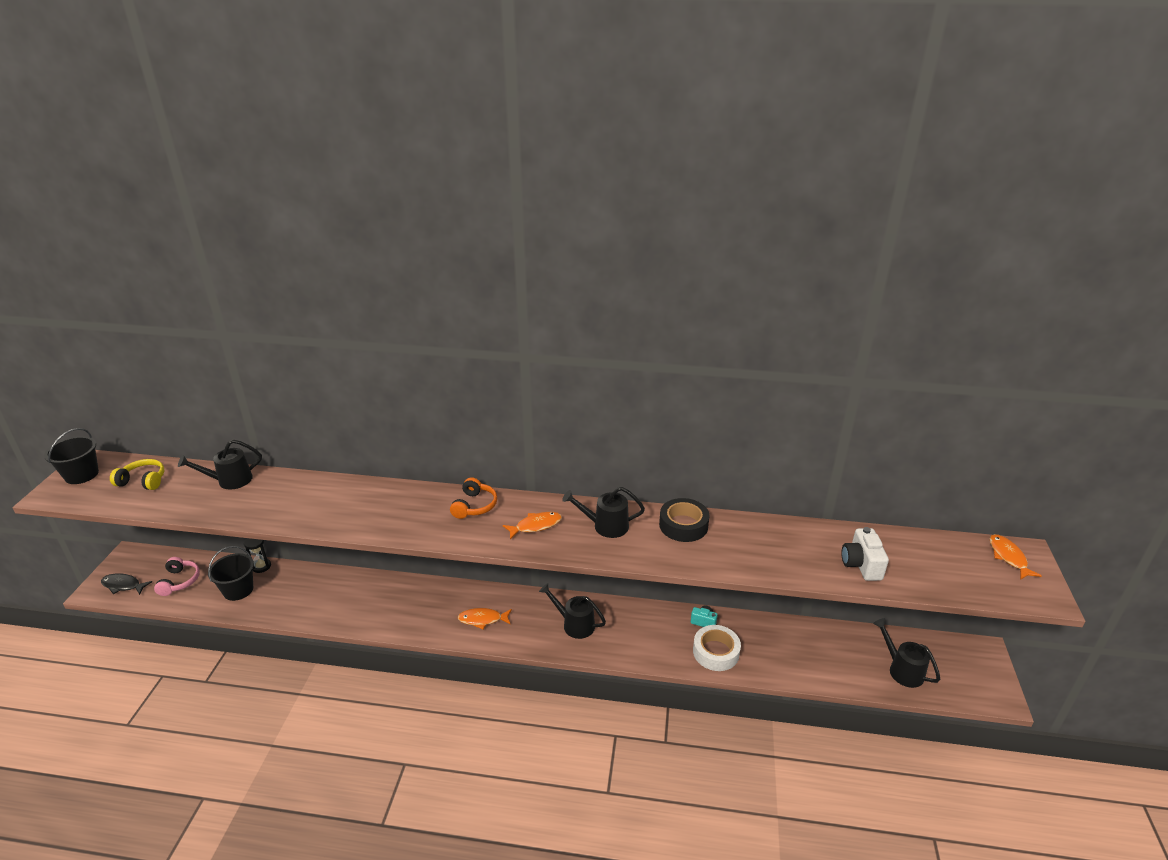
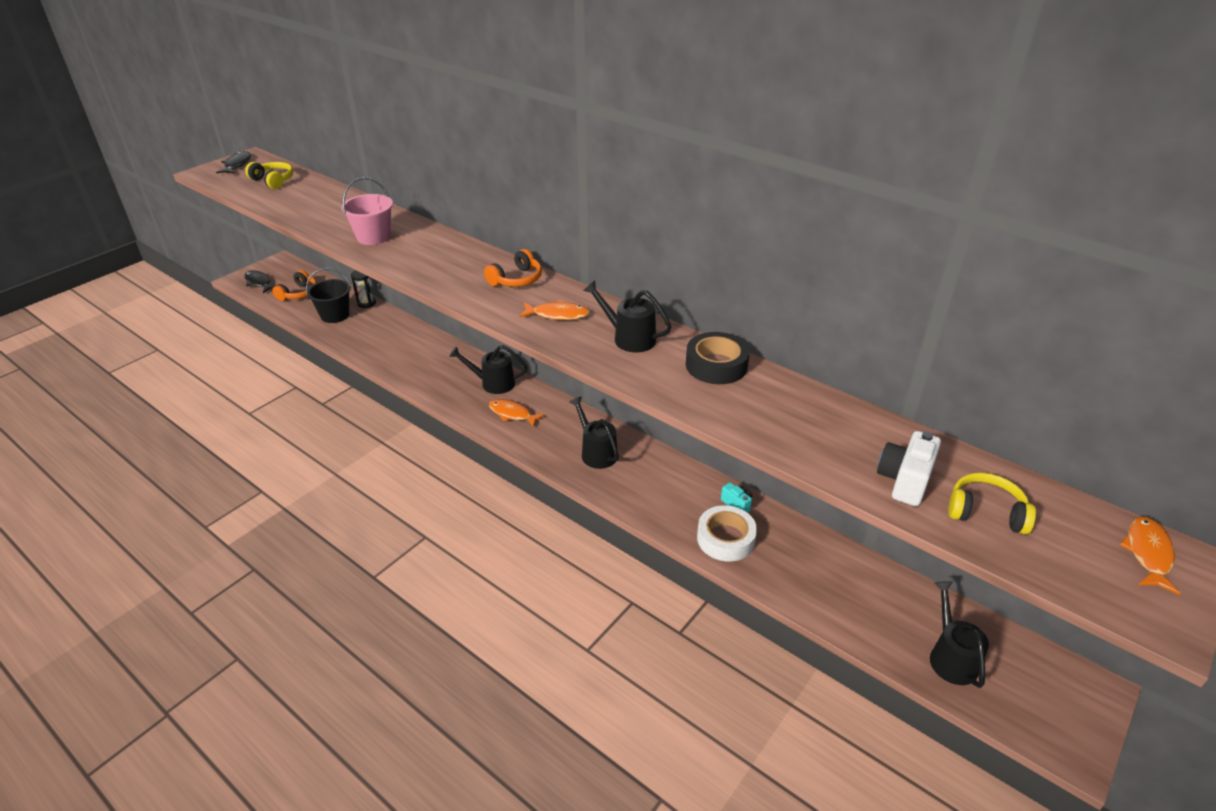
camera: 30 degrees right, 5 degrees up
(81, 475) = (237, 165): black bucket -> black fish
(179, 581) = (299, 293): pink headphones -> orange headphones
(229, 481) = (334, 199): black watering can -> black watering can (492, 383)
(308, 508) = (373, 237): none -> pink bucket
(917, 567) = (986, 512): none -> yellow headphones

